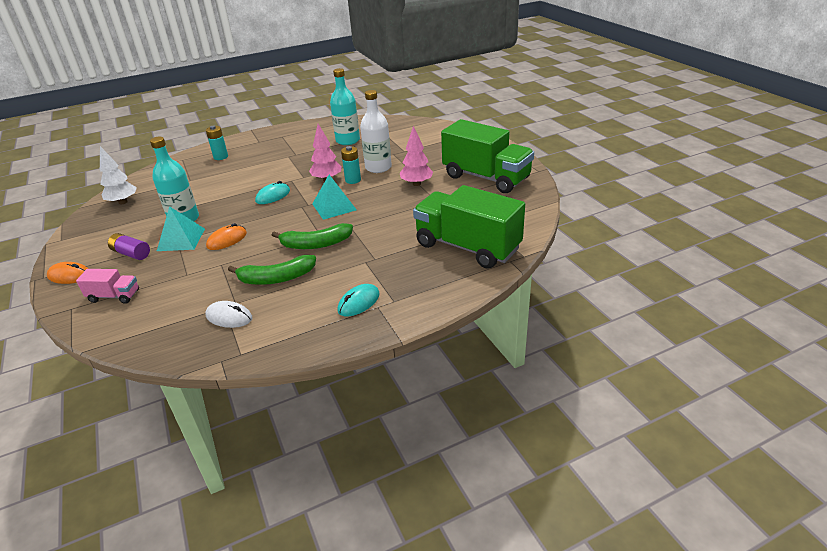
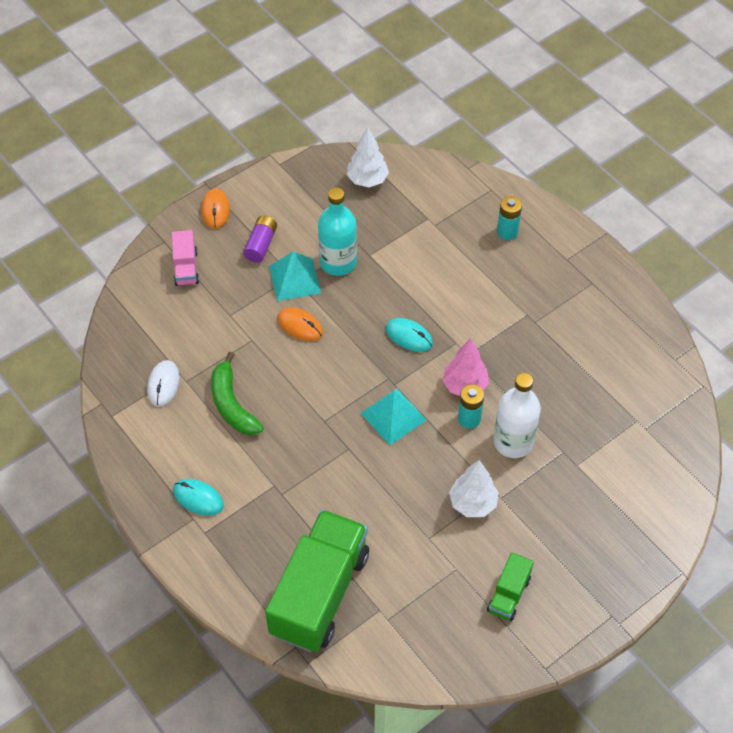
camera: 75 degrees right, 20 degrees up
(316, 244) = (303, 422): green banana -> none
(348, 140) = (595, 377): turquoise bottle -> none
(416, 184) = (472, 503): pink tree -> white tree
(486, 177) = (508, 594): green truck -> green truck, size x0.46

